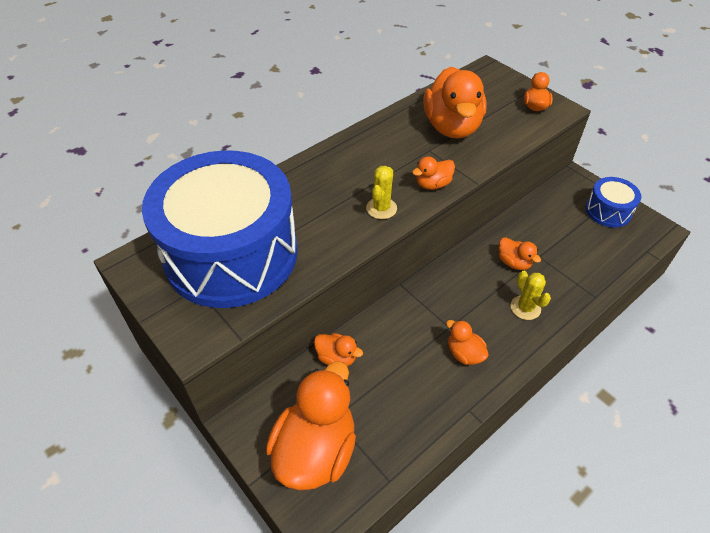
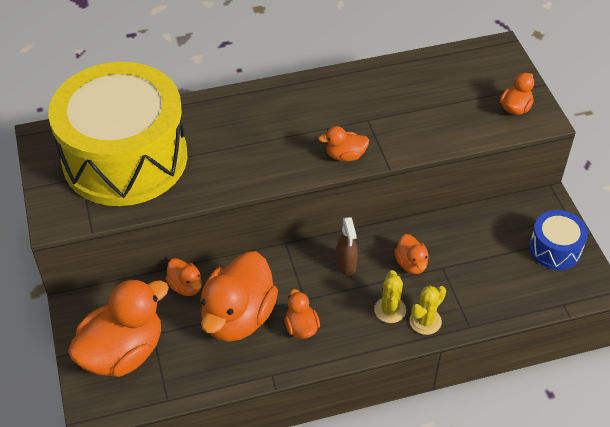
camera: 25 degrees right, 0 degrees up
(231, 254) = (125, 158): blue drum -> yellow drum
(381, 208) = (280, 162): yellow cactus -> yellow cactus (425, 321)
(452, 127) = (409, 103): orange duck -> orange duck (238, 317)
(463, 283) = (346, 265): none -> brown spray bottle

